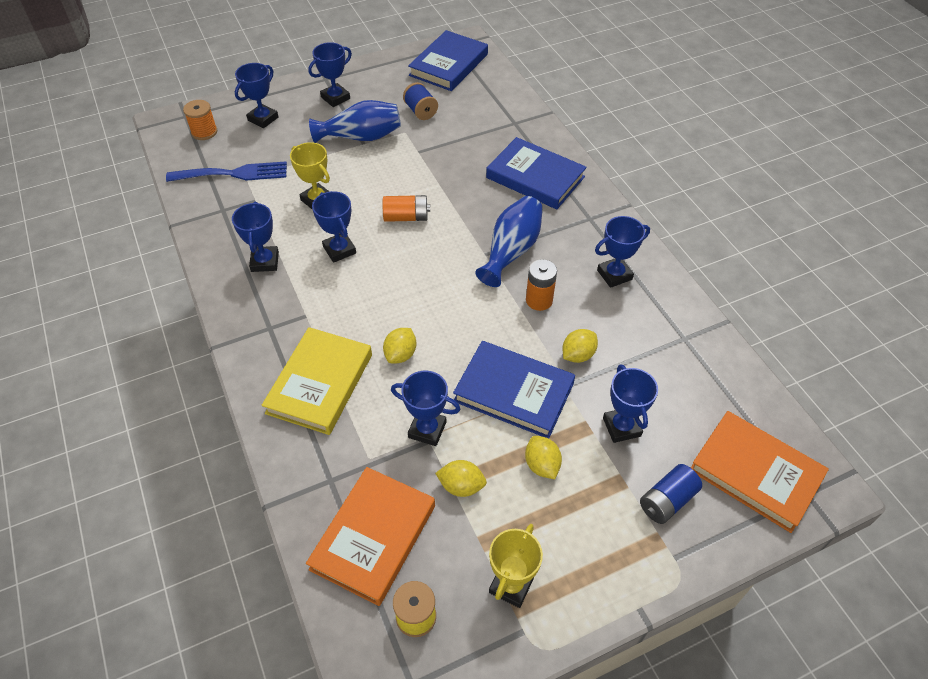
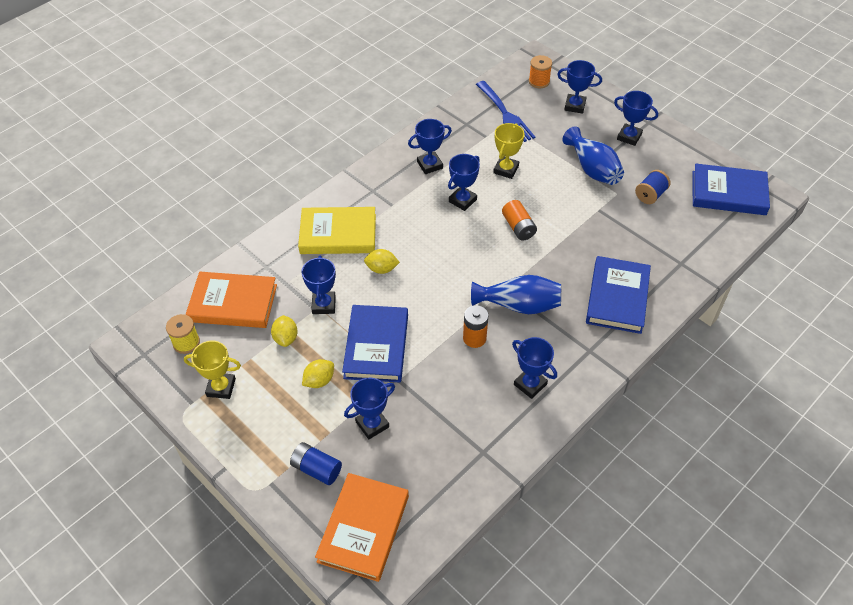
camera: 70 degrees right, 0 degrees up
(578, 355) = (430, 378): yellow lemon -> none

